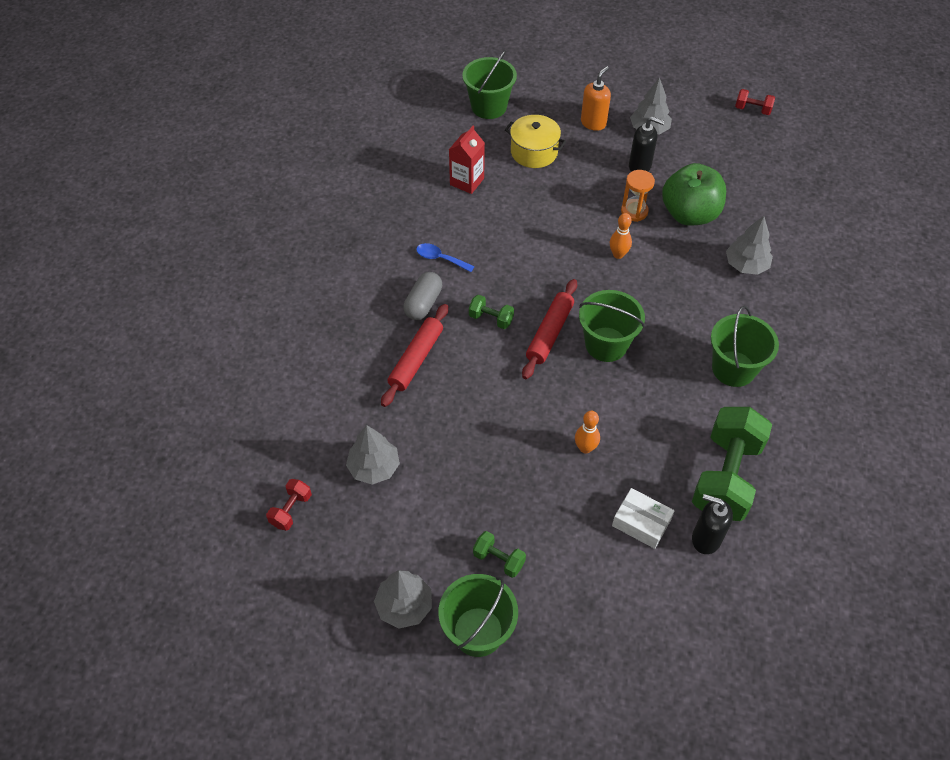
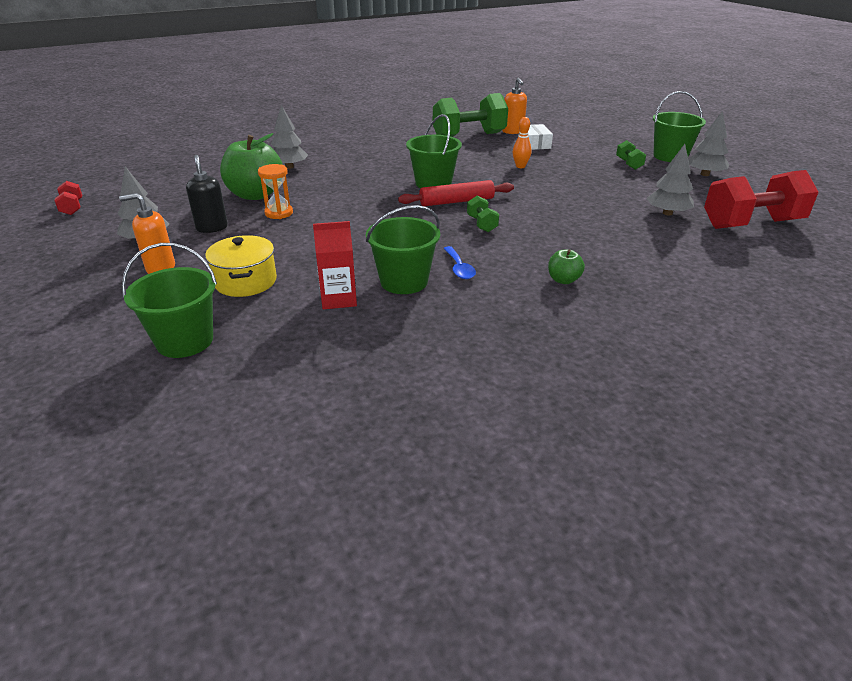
camera: 130 degrees left, 20 degrees down
(291, 510) = (752, 224): red dumbbell -> red dumbbell, size x2.26
(366, 301) = (563, 280): none -> green apple
(416, 359) = (569, 235): red rolling pin -> none
(423, 303) = (517, 254): grey capsule -> none
(618, 254) = (339, 204): orange bowling pin -> none
(705, 539) = (513, 131): black soap dispenser -> orange soap dispenser
(733, 369) = (390, 150): green bucket -> green bucket (404, 281)

